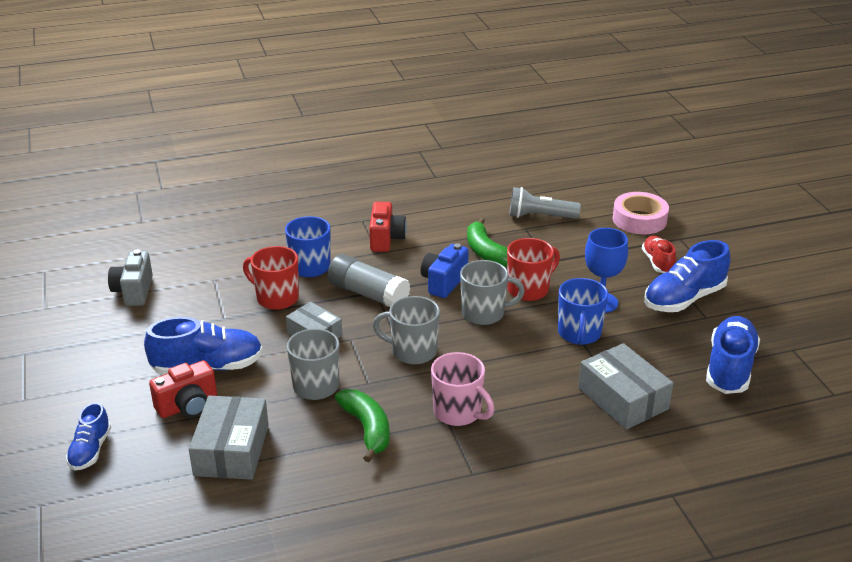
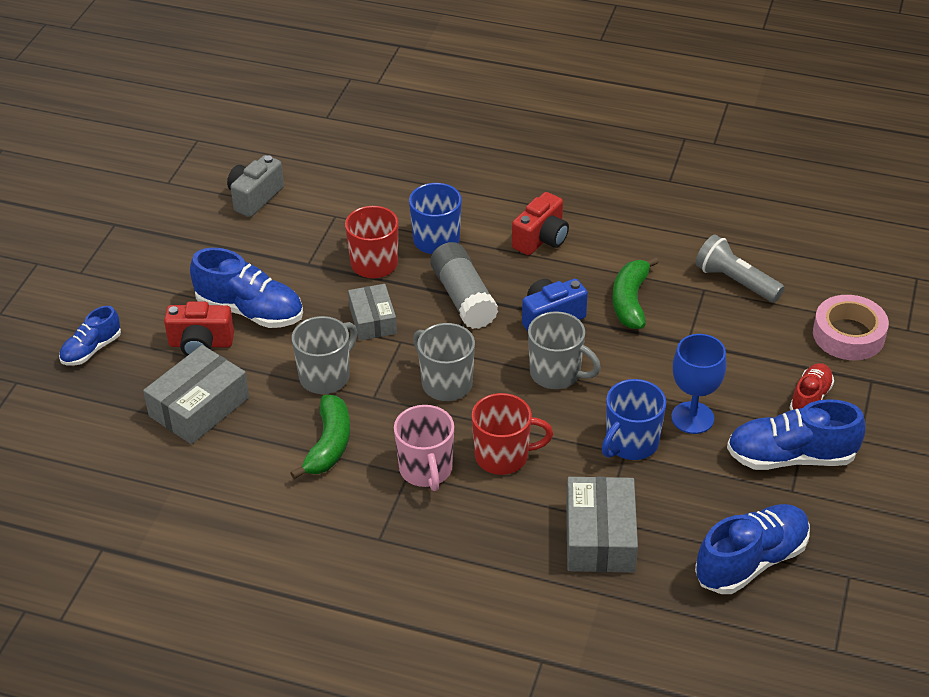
camera: 35 degrees right, 10 degrees up
(529, 289) = (631, 367): red mug -> red mug (503, 456)

